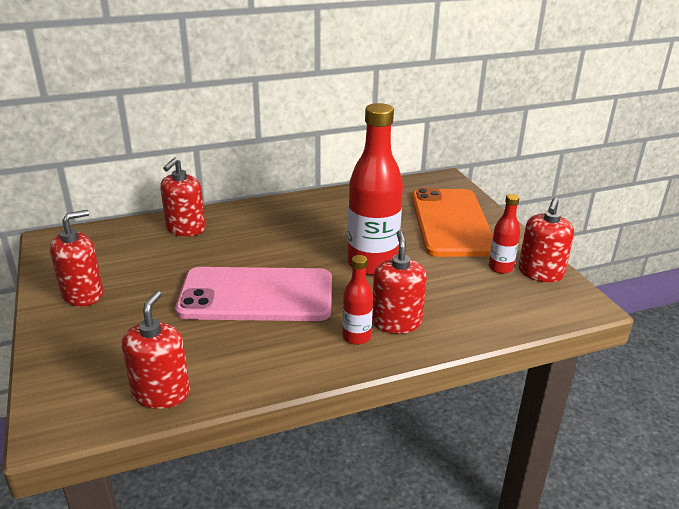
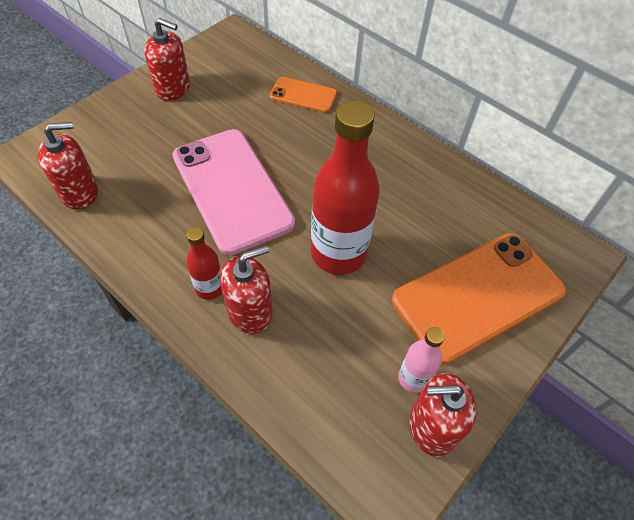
camera: 60 degrees right, 25 degrees up
(185, 228) = (303, 95): red soap dispenser -> orange phone
(500, 268) = (413, 378): red bottle -> pink bottle

